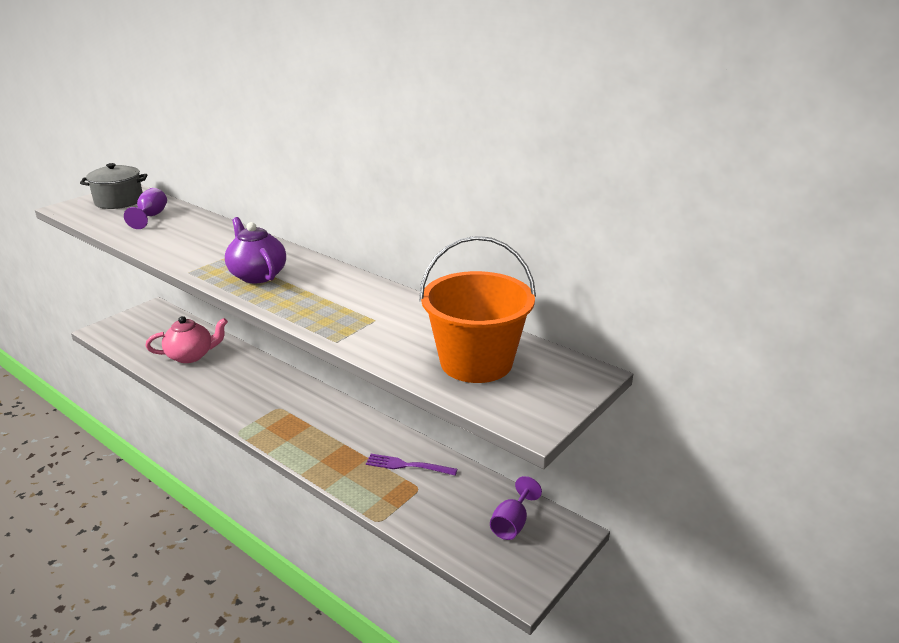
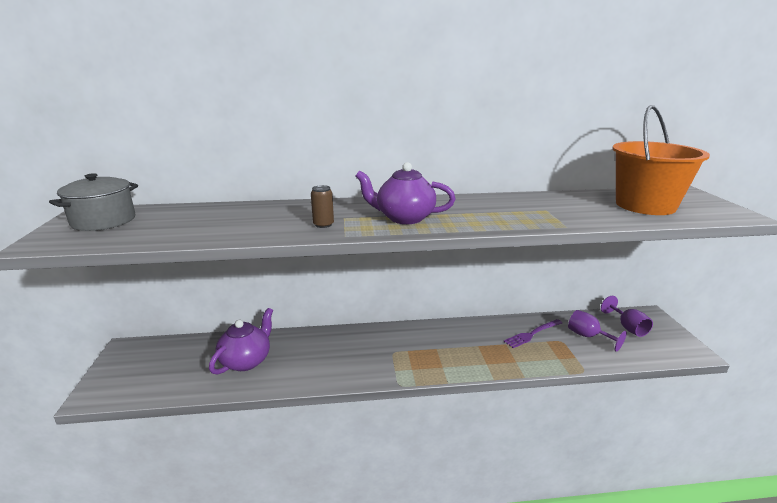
camera: 45 degrees left, 5 degrees down
(151, 216) = (182, 219): purple goblet -> purple goblet (588, 336)
(191, 356) = (246, 361): pink teapot -> purple teapot
(201, 257) = (323, 224): none -> brown can

